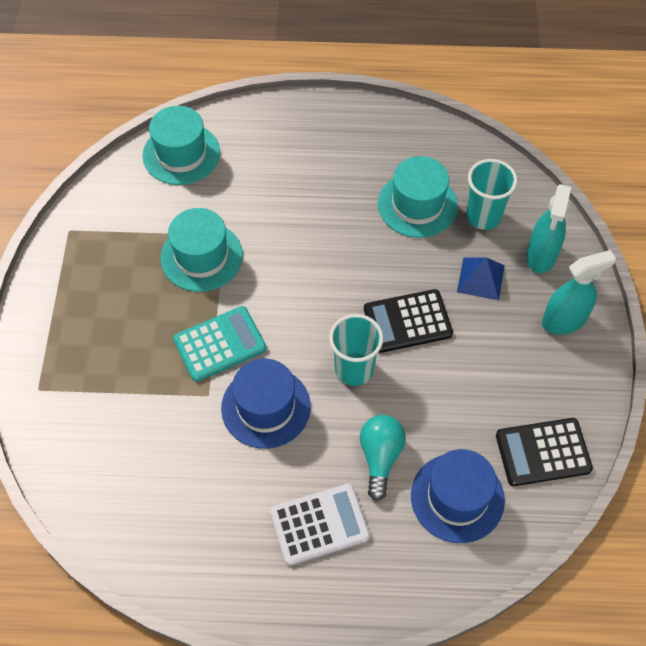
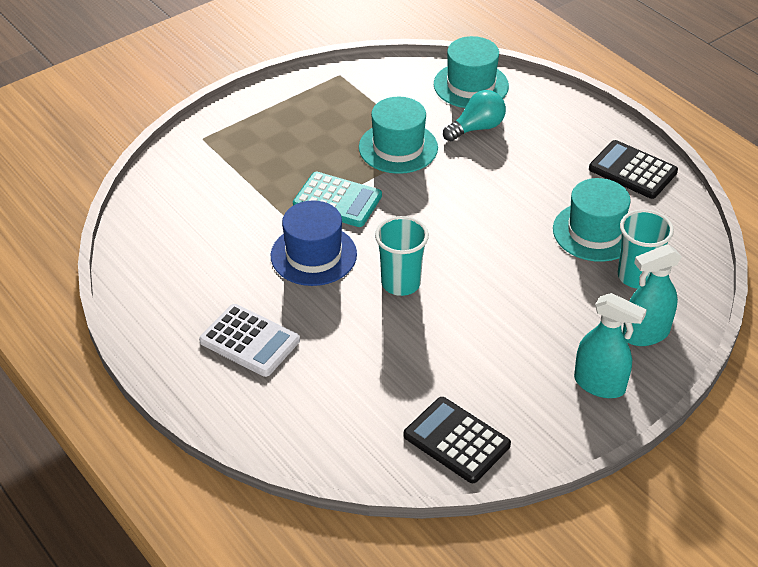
camera: 50 degrees right, 15 degrees down
(380, 457) = (342, 342): turquoise light bulb -> turquoise light bulb (477, 128)
(407, 322) = (479, 289): black calculator -> black calculator (632, 170)
(457, 497) = (356, 409): blue hat -> none
(480, 278) = (574, 309): blue pyramid -> none

